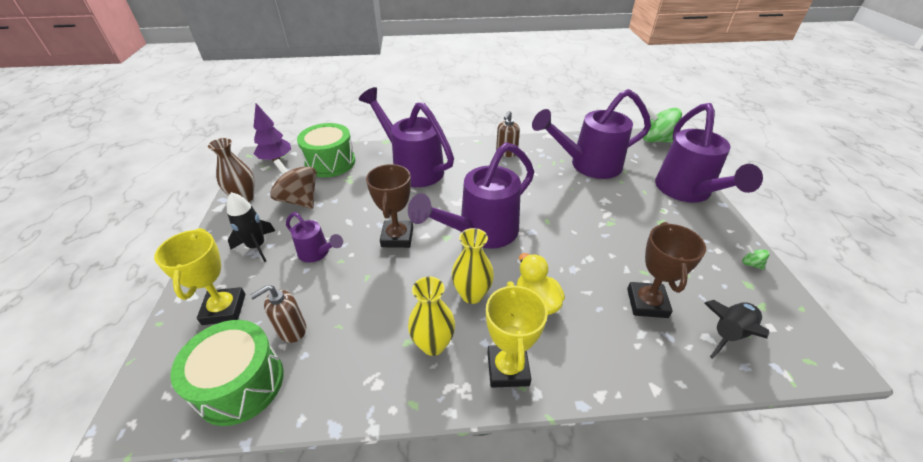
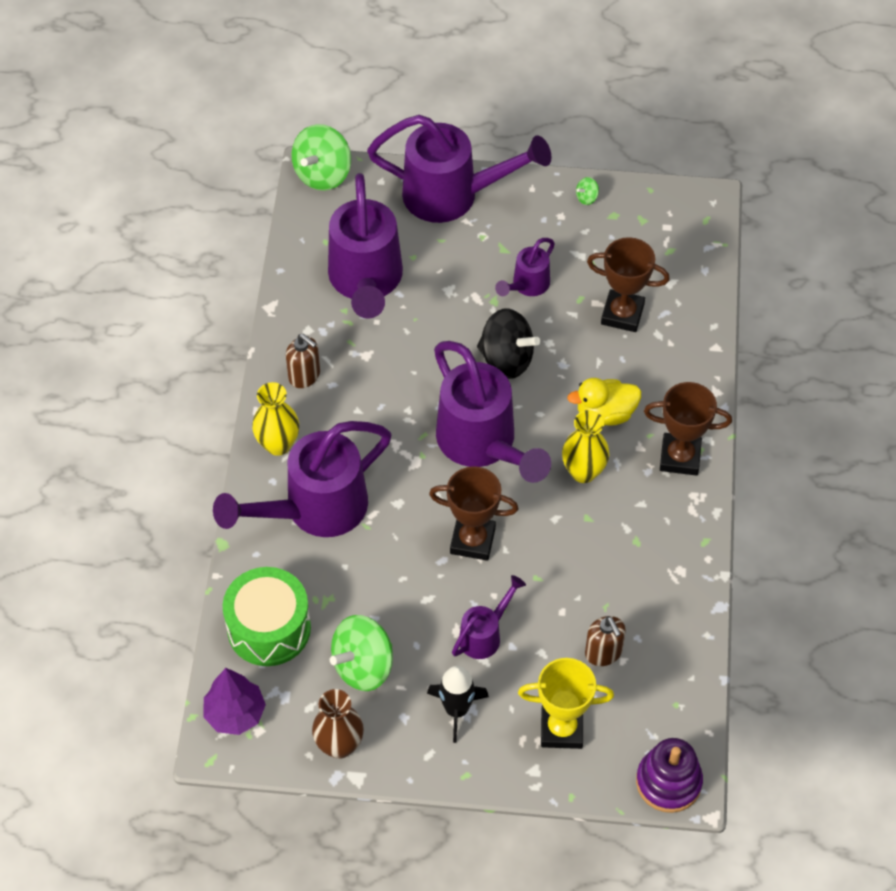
camera: 80 degrees left, 15 degrees up
(142, 399) = (668, 782): none -> purple stacking toy
(240, 384) = (663, 693): green drum -> none
(299, 200) = (363, 666): brown spinning top -> green spinning top
(433, 344) = (643, 517): yellow vase -> yellow vase (278, 444)
(508, 369) = (680, 457): yellow trophy -> brown trophy
(561, 235) = (506, 359): none -> black spinning top
(635, 238) = (527, 286): none -> purple watering can
(728, 333) = (669, 264): black rocket -> none

